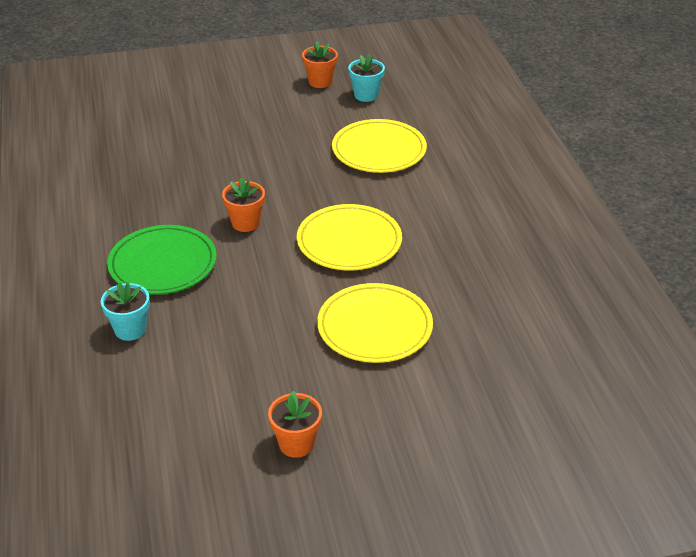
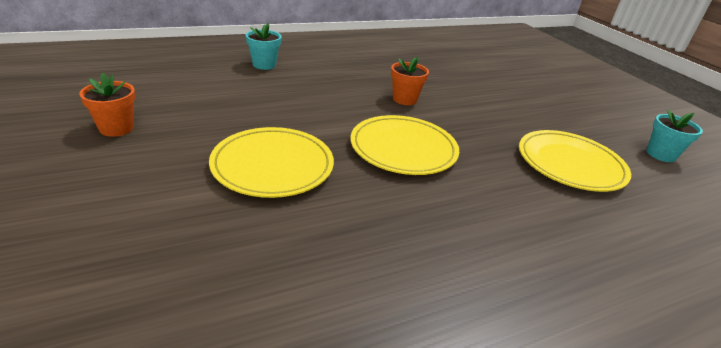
camera: 75 degrees right, 5 degrees down
(163, 264) = (339, 72): green plate -> none
(320, 82) = (649, 128): orange flower pot -> none

